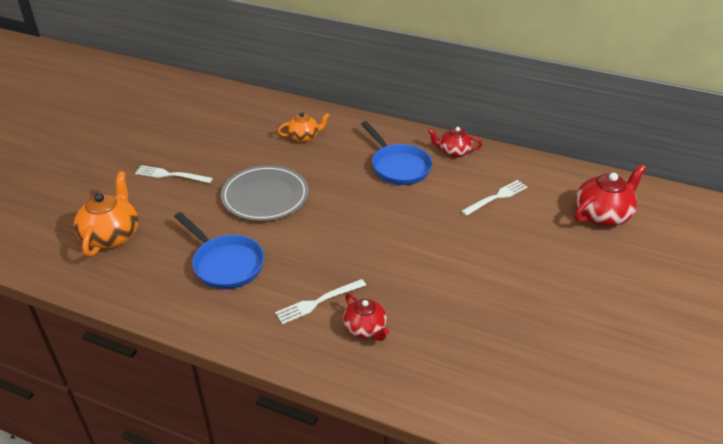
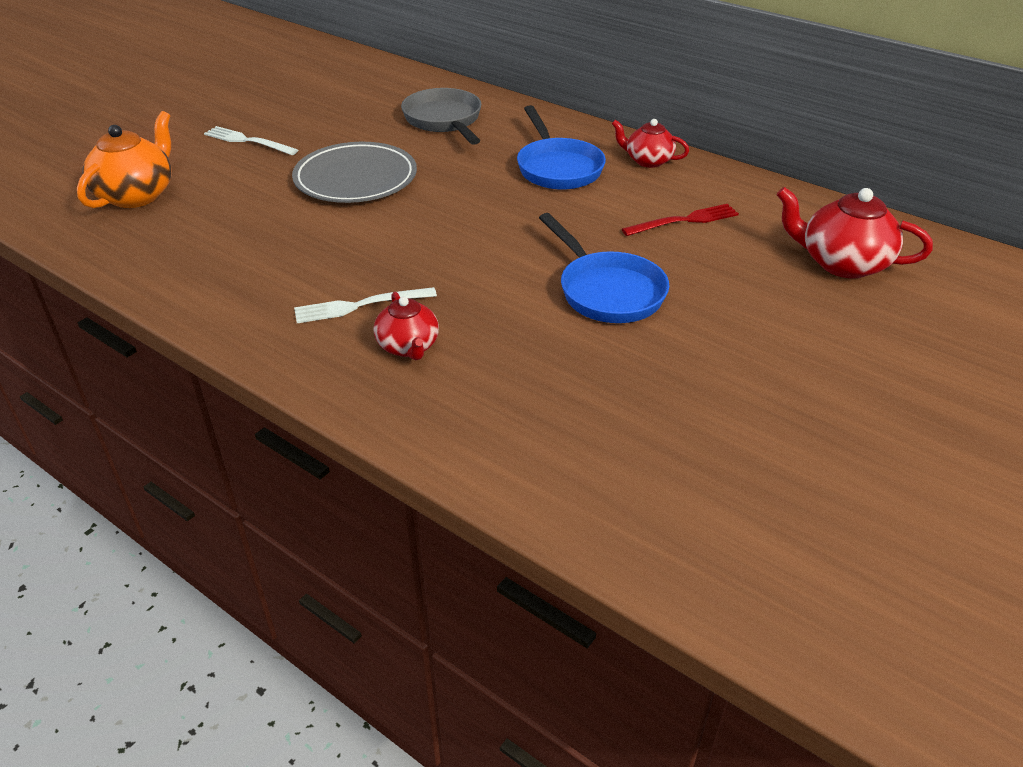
camera: 15 degrees right, 0 degrees up
(225, 264) = (261, 244): blue pan -> blue pan (607, 291)
(304, 137) = (444, 121): orange teapot -> grey pan
(496, 197) = (684, 221): white fork -> red fork
(602, 215) = (842, 263): red teapot -> red teapot turned 135 degrees counterclockwise

